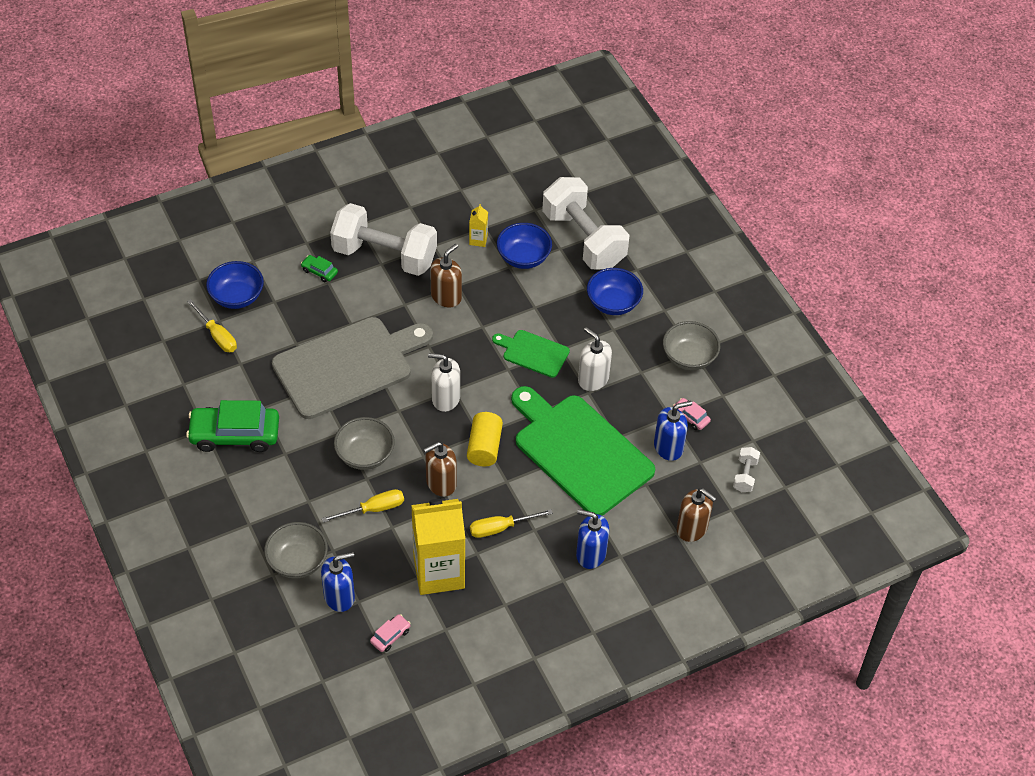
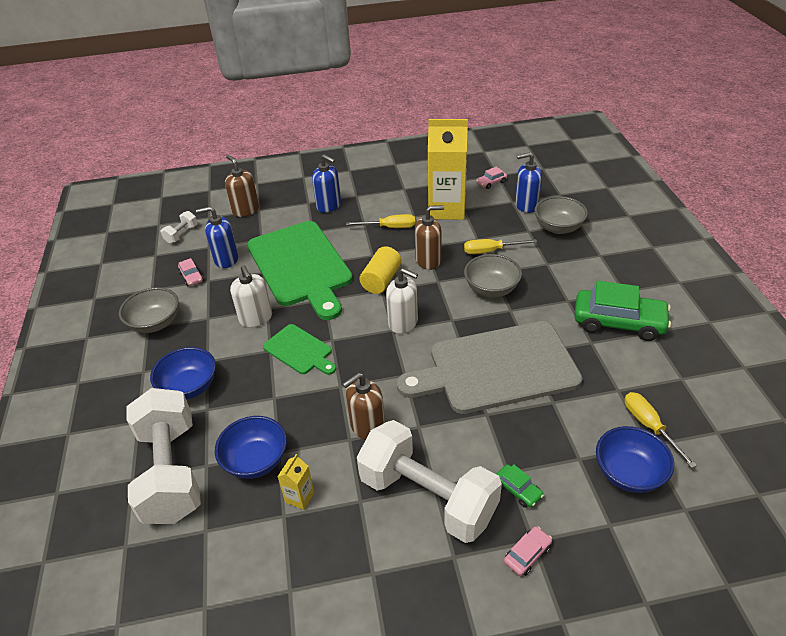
camera: 160 degrees left, 10 degrees down
(309, 234) = (527, 554): none -> pink car

